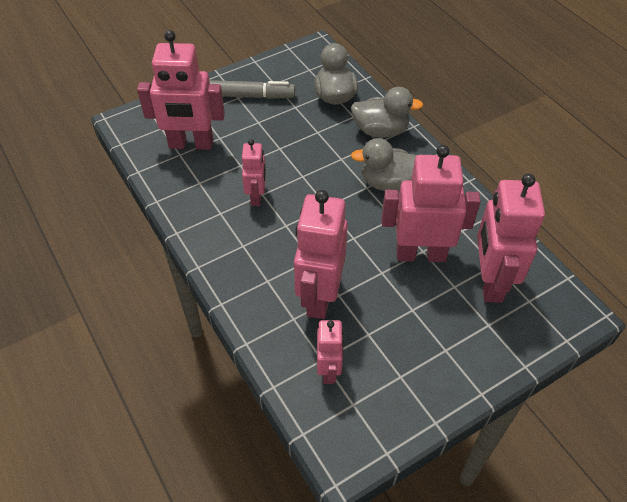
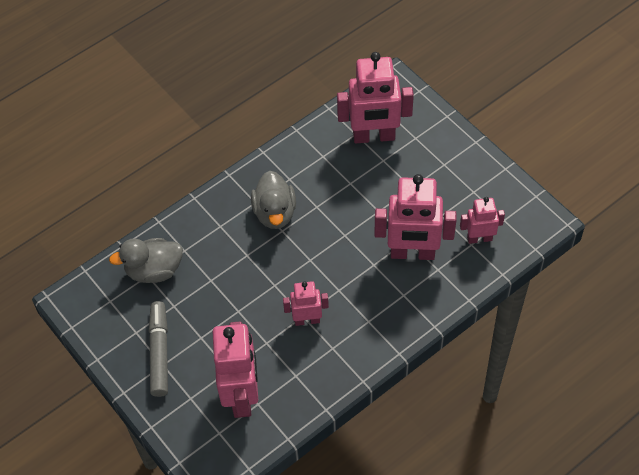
camera: 95 degrees left, 5 degrees up
(380, 130) = (203, 225): grey duck -> none
(420, 254) = (354, 184): pink robot -> none

